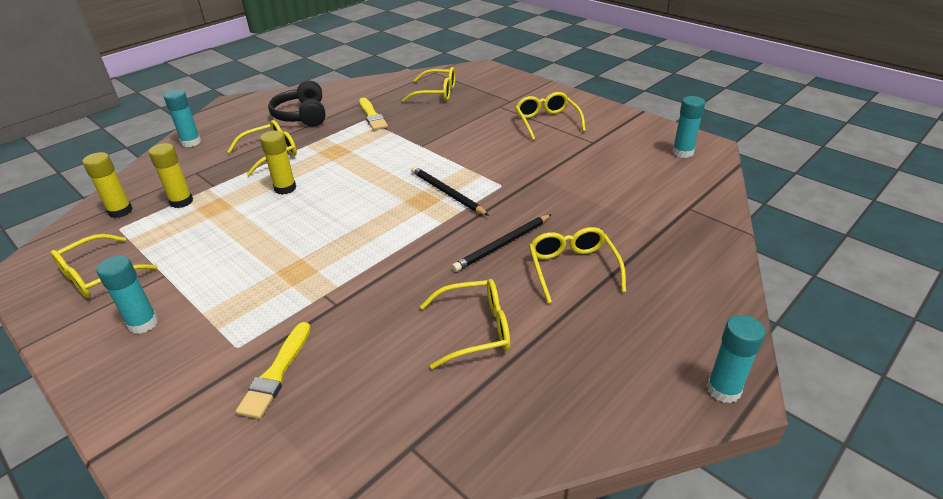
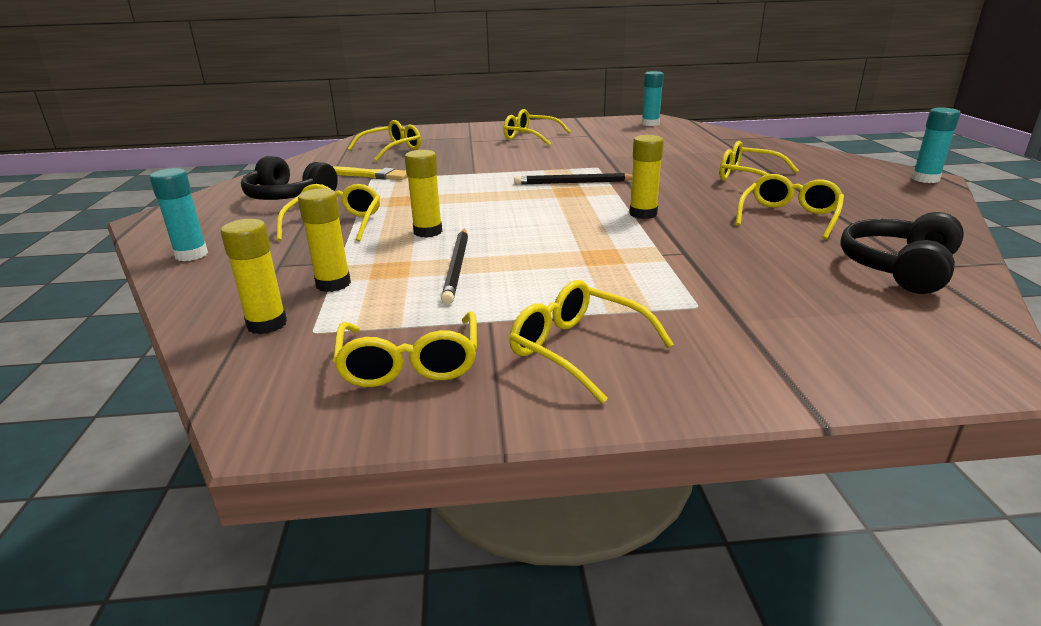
camera: 50 degrees left, 10 degrees down
(143, 323) = (578, 349): turquoise glue stick -> yellow glasses
(276, 373) = (765, 296): yellow brush -> none
(395, 433) = (898, 268): none -> black headphones
(405, 253) = (643, 214): none -> yellow glue stick
(503, 244) = (684, 185): black pencil -> black pencil (457, 267)

